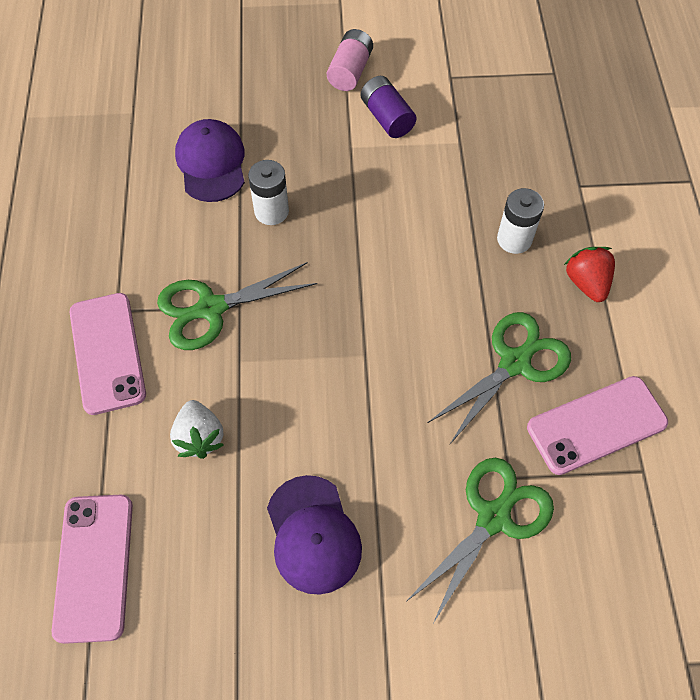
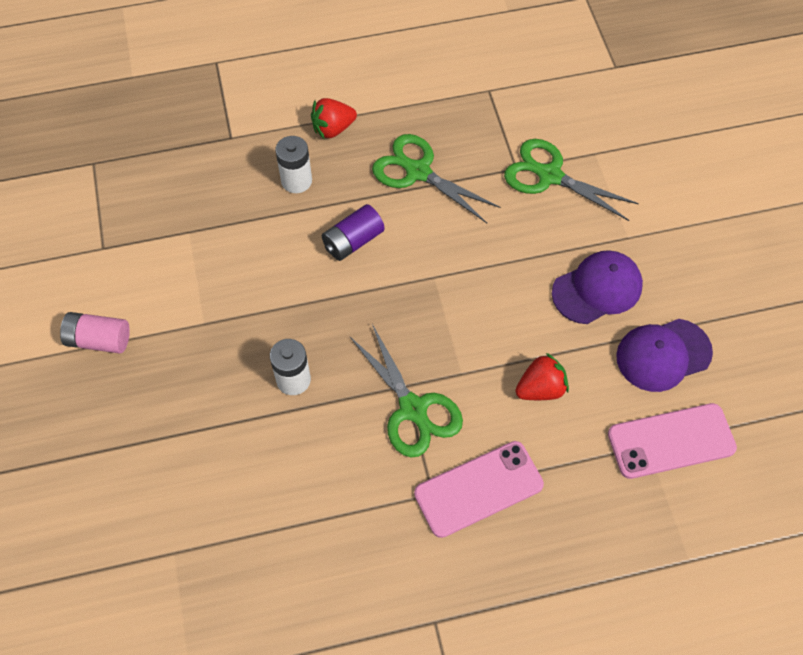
camera: 100 degrees left, 0 degrees up
(199, 437) = (540, 388): white strawberry -> red strawberry
(211, 163) = (239, 450): purple cap -> purple cap (663, 355)
(387, 117) = (162, 297): purple battery -> purple battery (353, 241)
(596, 425) = (459, 118): pink phone -> none

